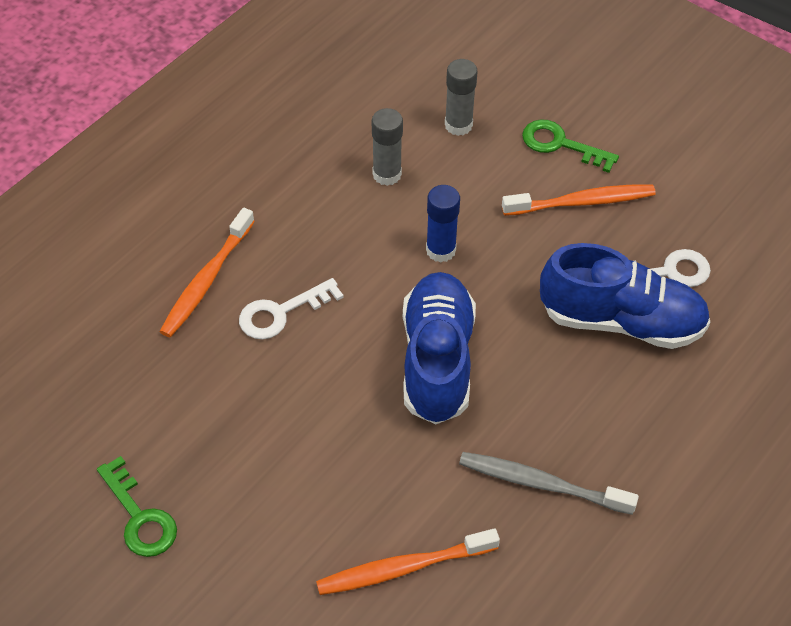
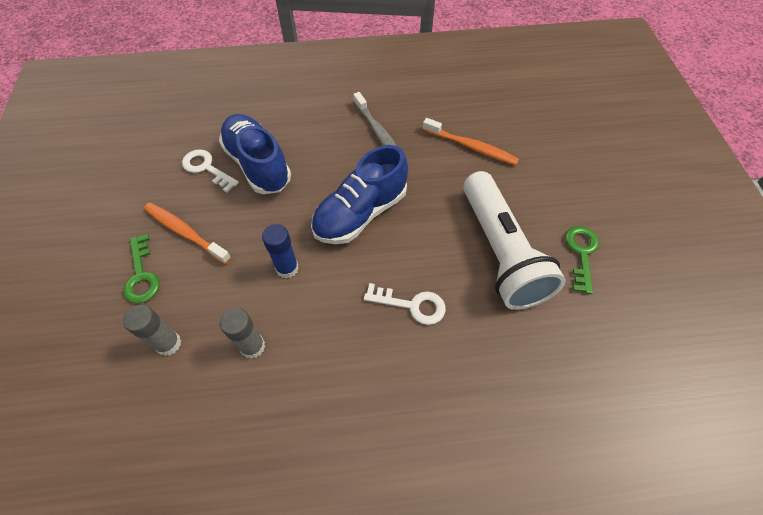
camera: 135 degrees left, 5 degrees up
(206, 280) = (436, 367): orange toothbrush -> none
(237, 441) = (500, 252): none -> white flashlight

